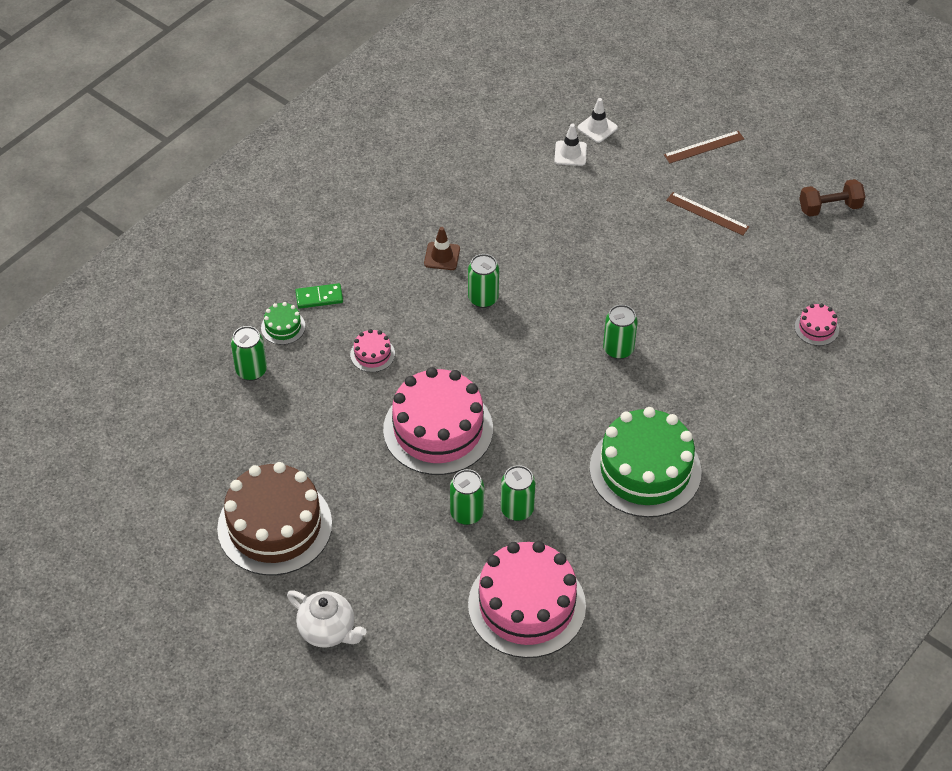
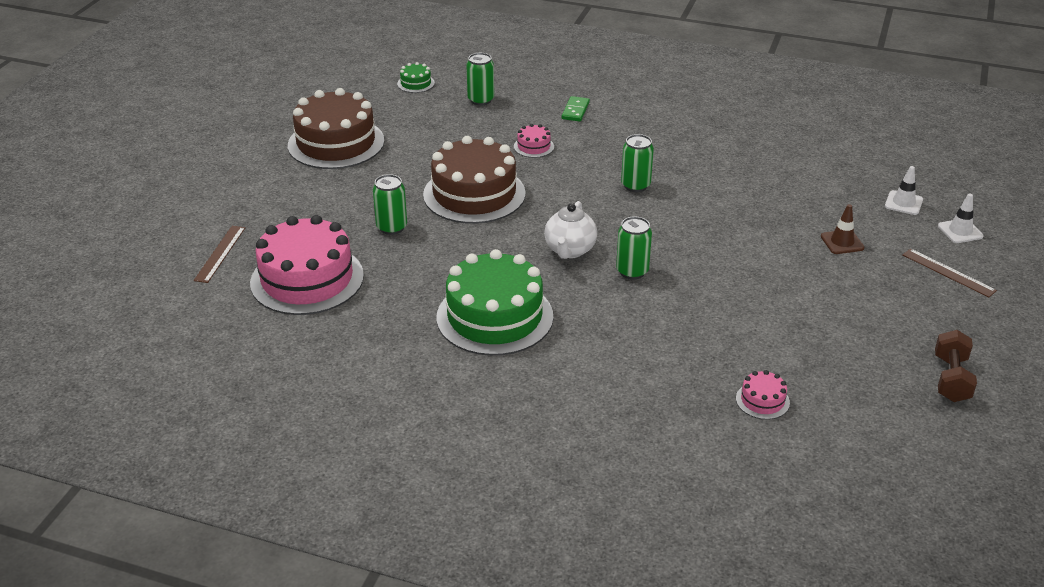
camera: 70 degrees right, 15 degrees down
(283, 327) = (533, 103): green cake -> green cake (416, 83)
(319, 297) = (575, 111): green domino -> green domino turned 45 degrees clockwise
(328, 631) = (245, 188): white teapot -> white teapot (570, 250)
(438, 429) = (474, 194): pink cake -> brown cake
(442, 256) = (666, 155): brown traffic cone -> brown traffic cone (842, 242)
(517, 509) = (409, 252): green can -> none
(570, 153) = (854, 195): white traffic cone -> white traffic cone (960, 231)
(707, 213) = (857, 292): brown ruler -> brown ruler (220, 253)
(829, 208) = (951, 379): brown dumbbell -> brown dumbbell turned 45 degrees clockwise

